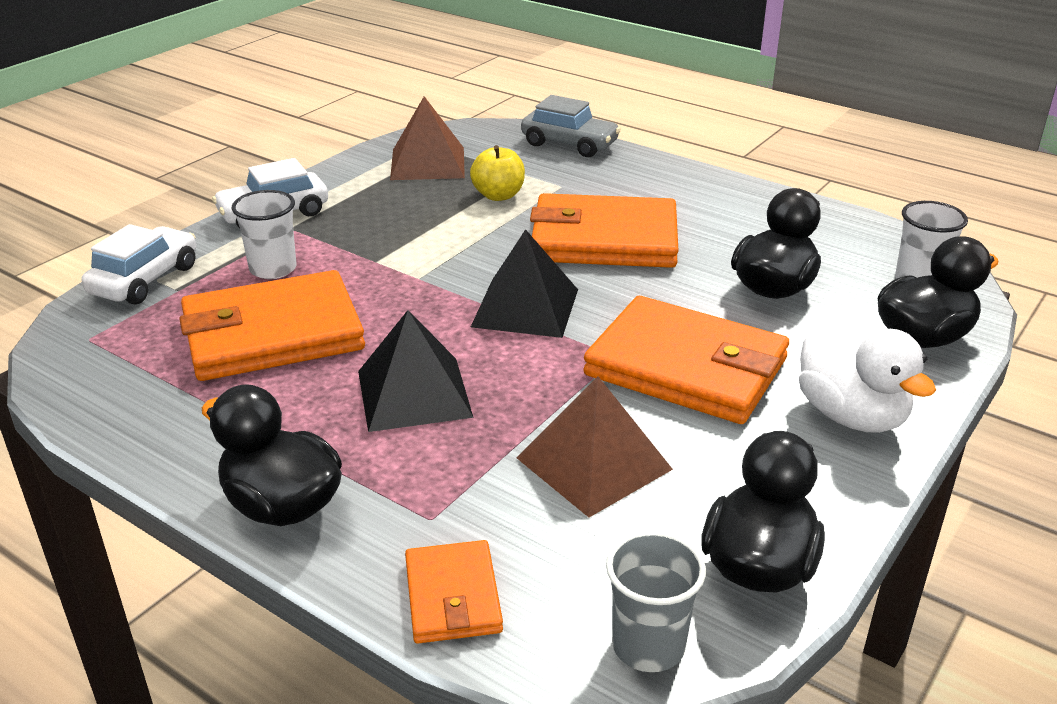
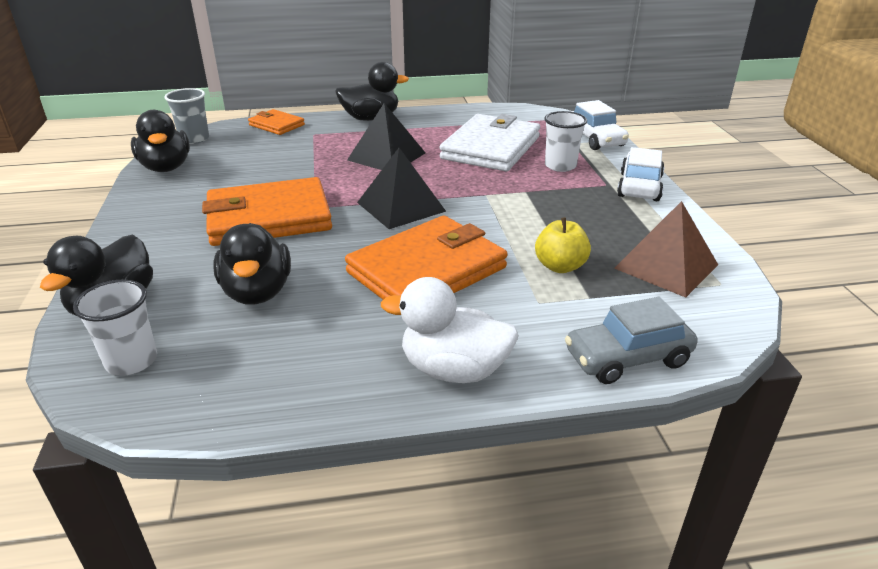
camera: 135 degrees right, 0 degrees up
(272, 333) = (491, 148): orange wallet -> white wallet
(594, 463) = (270, 167): brown pyramid -> none
(851, 416) = (149, 234): white duck -> white duck (454, 369)

